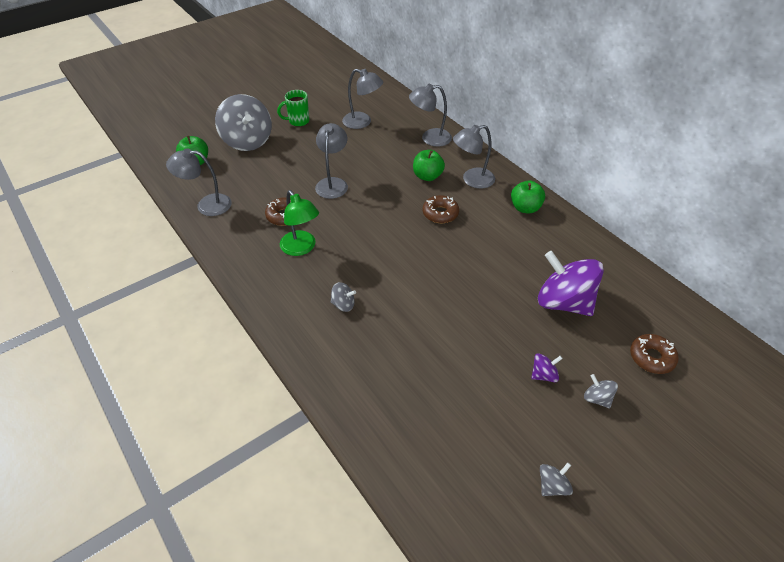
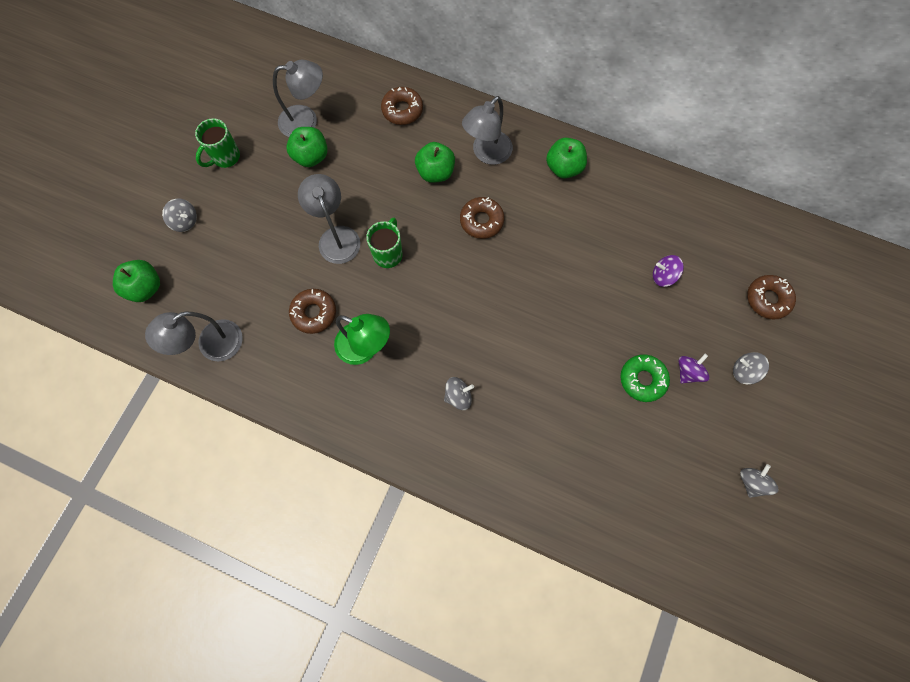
camera: 30 degrees left, 25 degrees up
(247, 141) = (185, 221): grey spinning top -> grey spinning top, size x0.43
(351, 139) = (311, 156): none -> green apple
(360, 205) = (388, 253): none -> green mug
(430, 138) = (402, 110): grey lamp -> brown donut
(499, 361) = (642, 379): none -> green donut
(563, 302) = (663, 276): purple spinning top -> purple spinning top, size x0.43

